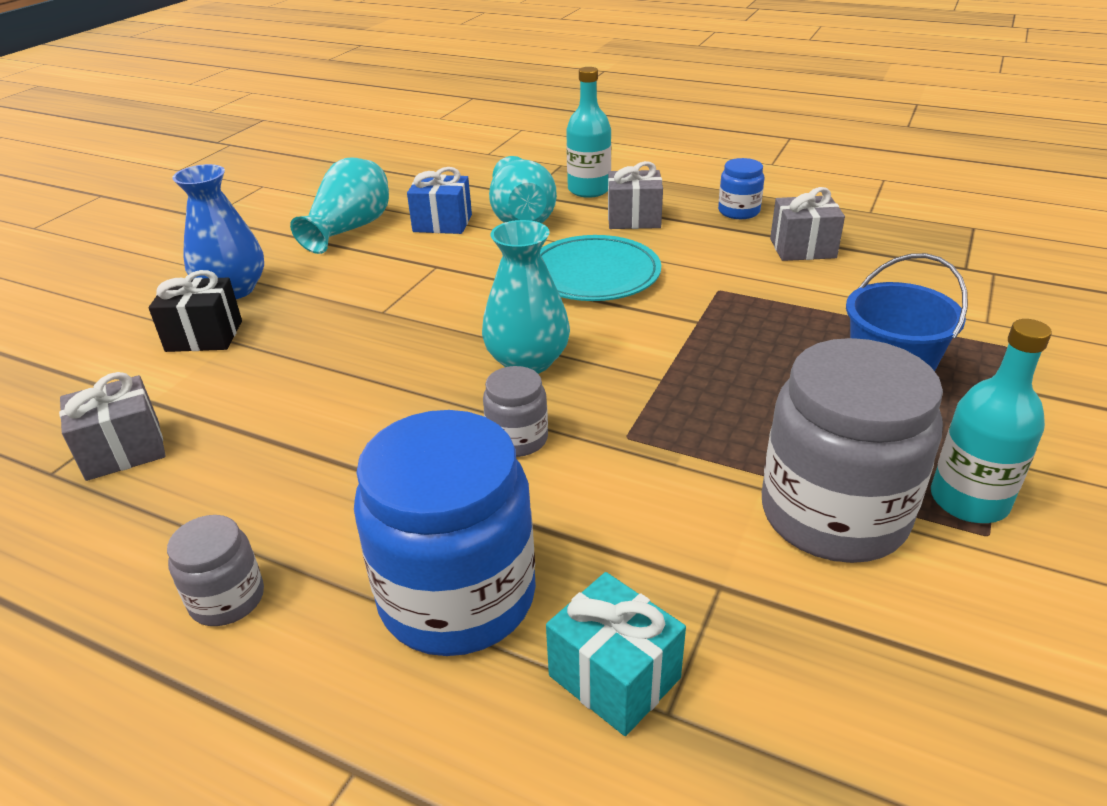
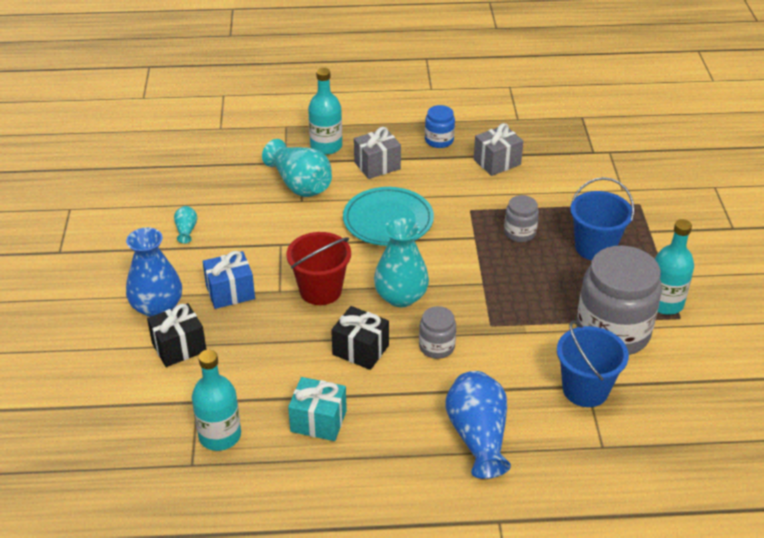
camera: 30 degrees left, 5 degrees up
(123, 450) = (220, 435): grey gift -> turquoise bottle
(227, 599) = (370, 483): grey jar -> grey jar (519, 233)
(350, 229) = (186, 230): turquoise vase -> turquoise vase, size x0.45
(408, 408) = (360, 350): none -> black gift
(431, 325) = (320, 290): none -> red bucket
(442, 223) = (249, 206): blue gift -> blue gift (230, 292)
(457, 596) = (478, 436): blue jar -> blue vase
(614, 677) = (572, 442): turquoise gift -> turquoise gift (318, 421)
(711, 592) = (585, 389): none -> blue bucket

